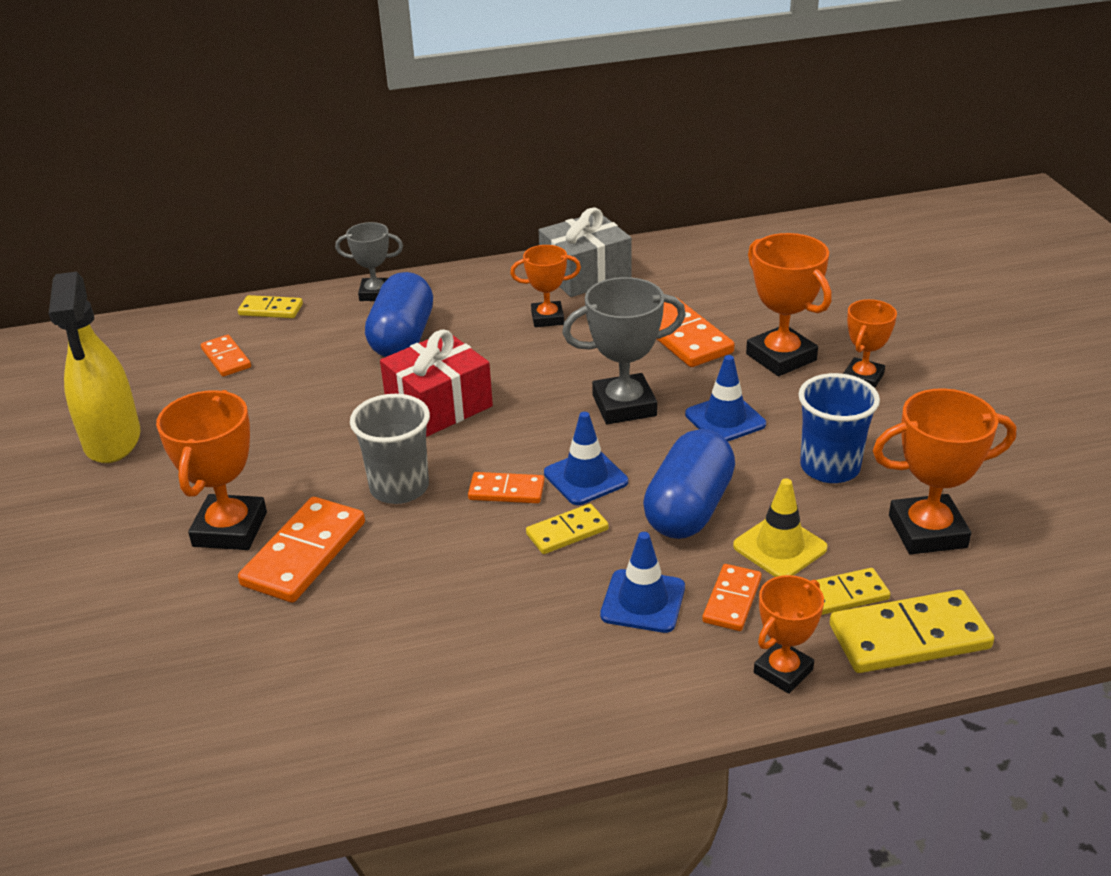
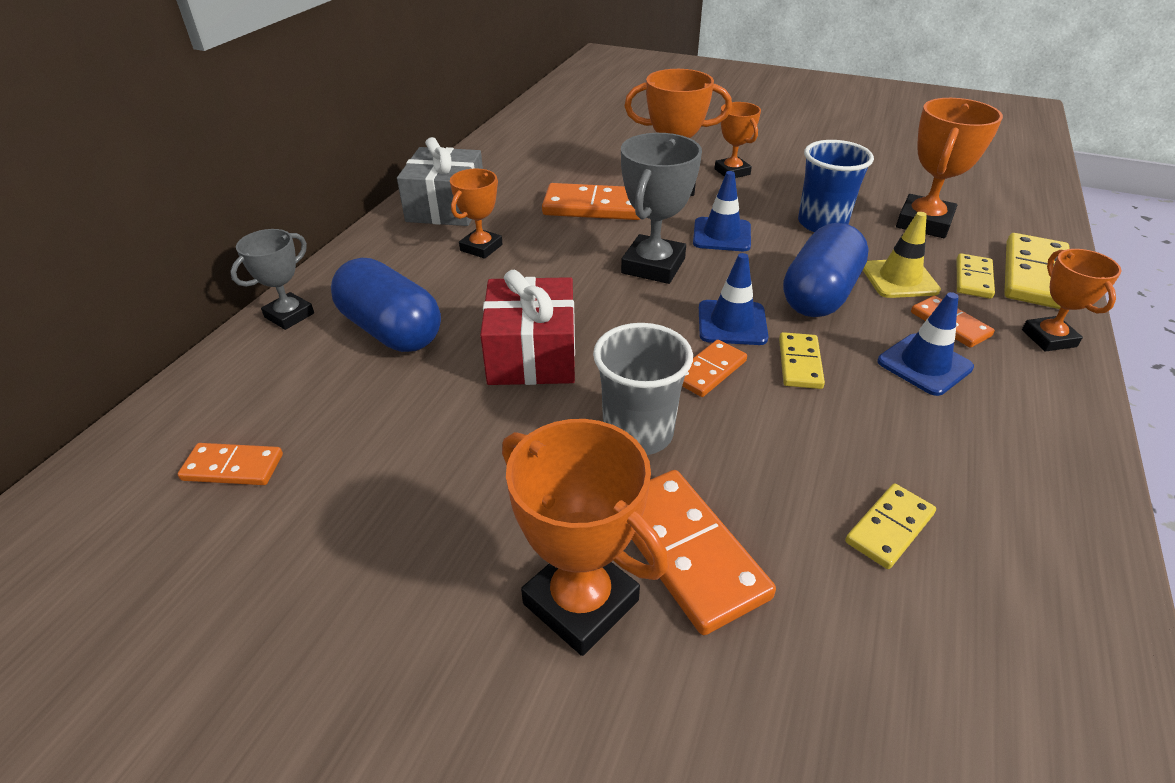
camera: 55 degrees left, 5 degrees up
(112, 440) = (251, 656): yellow spray bottle -> none
(271, 310) = (196, 393): yellow domino -> yellow domino (889, 528)
(689, 508) = (819, 295): blue capsule -> blue capsule turned 60 degrees clockwise

